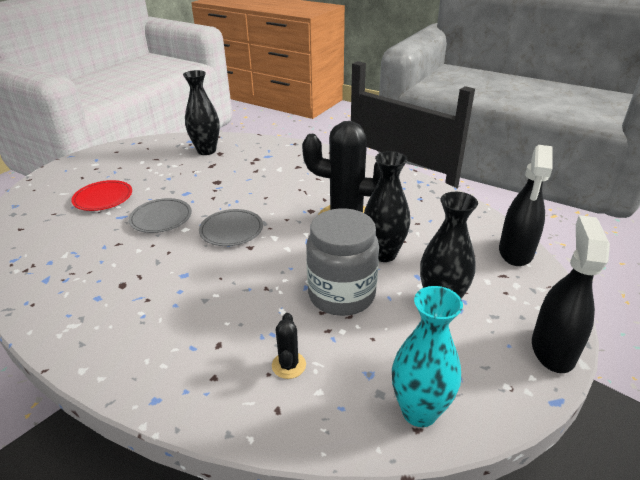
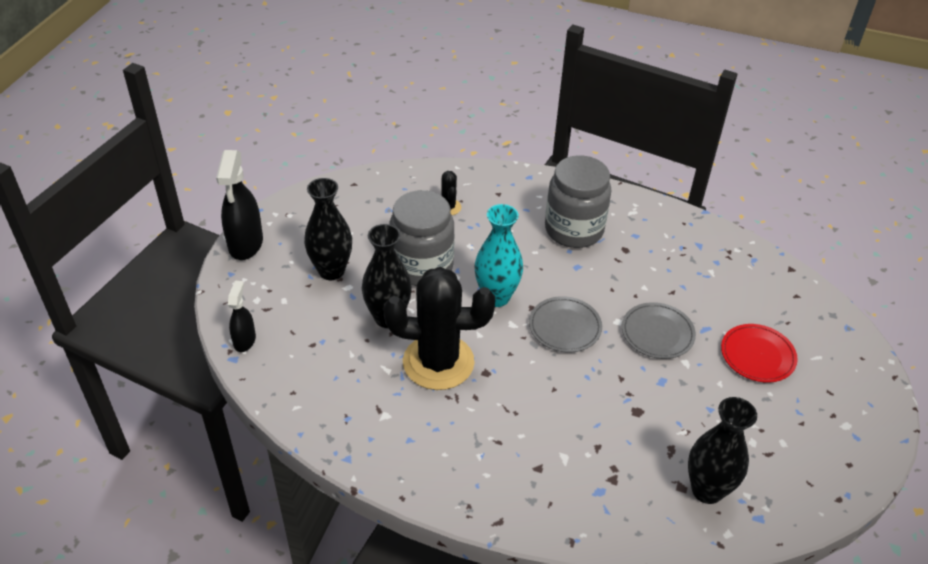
camera: 165 degrees right, 10 degrees up
(157, 313) = (574, 230): none -> grey jar
(419, 411) = (352, 193): turquoise vase -> turquoise vase (496, 297)
(515, 252) = (244, 340): black spray bottle -> black spray bottle, size x0.57

